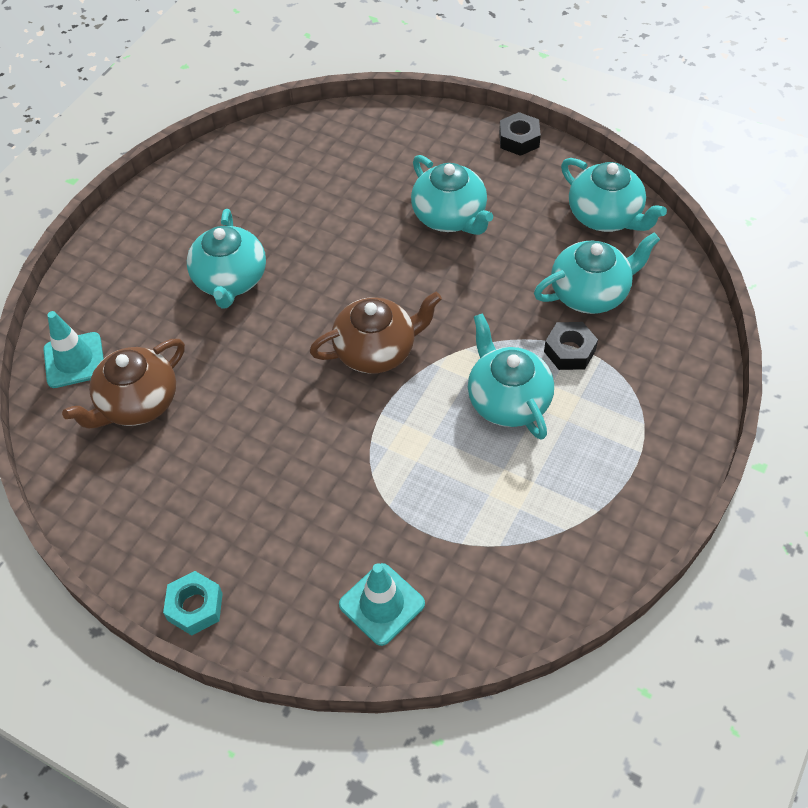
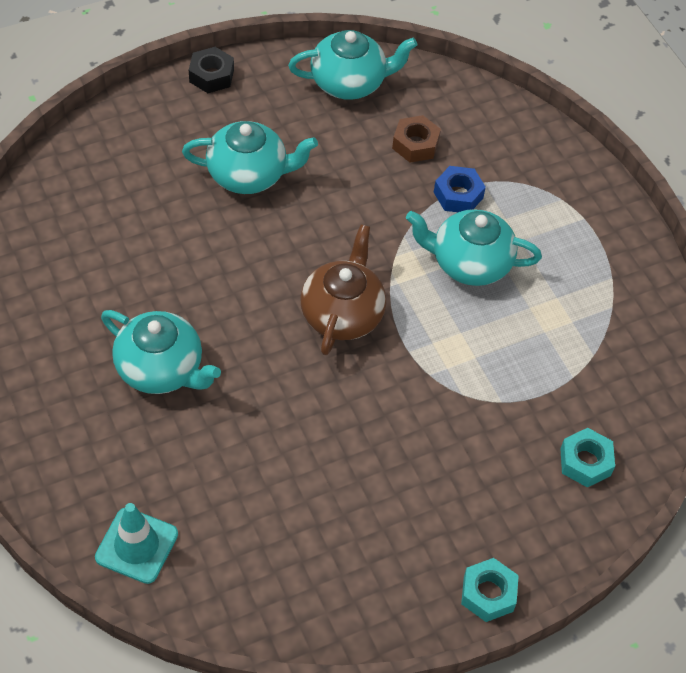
camera: 60 degrees left, 0 degrees up
(137, 403) = (236, 521): brown teapot -> none
(382, 604) = (585, 462): turquoise traffic cone -> turquoise nut
(569, 351) = (458, 195): black nut -> blue nut
(590, 293) = (415, 144): turquoise teapot -> brown nut

